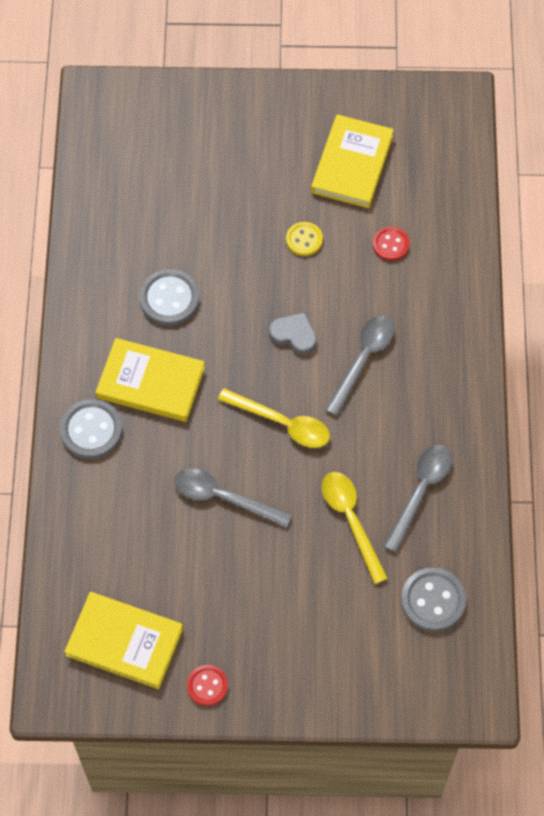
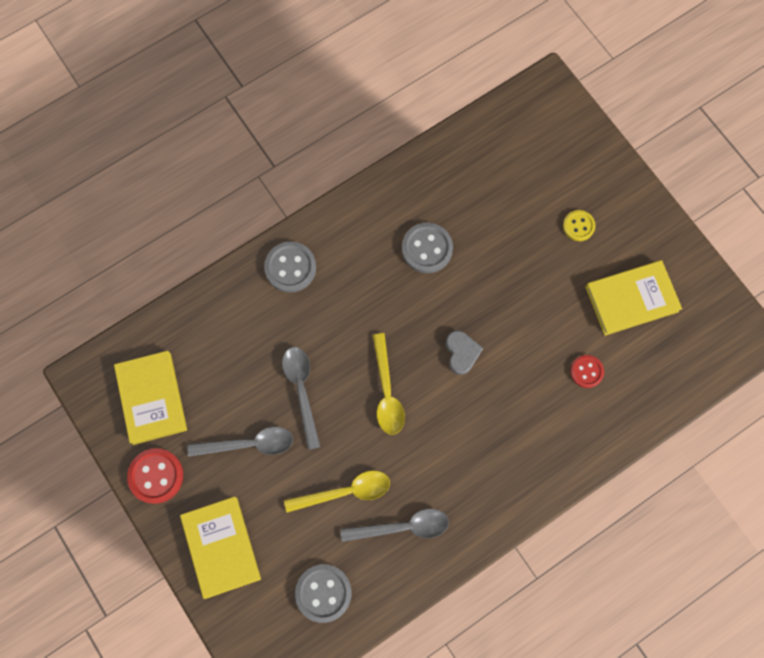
camera: 55 degrees right, 10 degrees up
(150, 383) = (353, 281): yellow book -> yellow book (221, 547)
(207, 686) = (156, 476): red button -> red button, size x1.60
(304, 240) = (543, 307): yellow button -> yellow button (578, 226)
(351, 520) = (345, 492): yellow spoon -> yellow spoon turned 45 degrees clockwise
(363, 360) = (477, 415): grey spoon -> grey spoon (249, 444)

